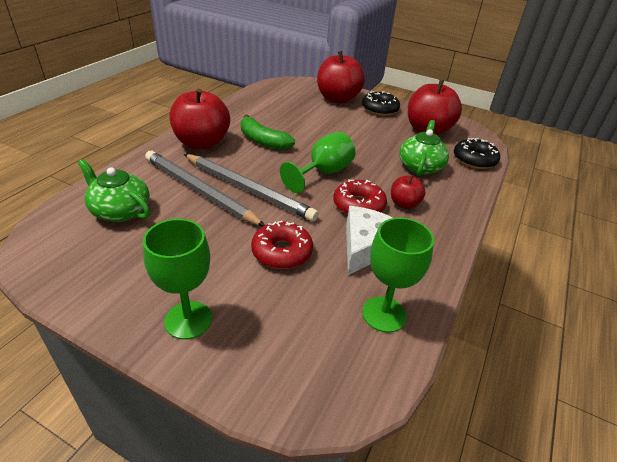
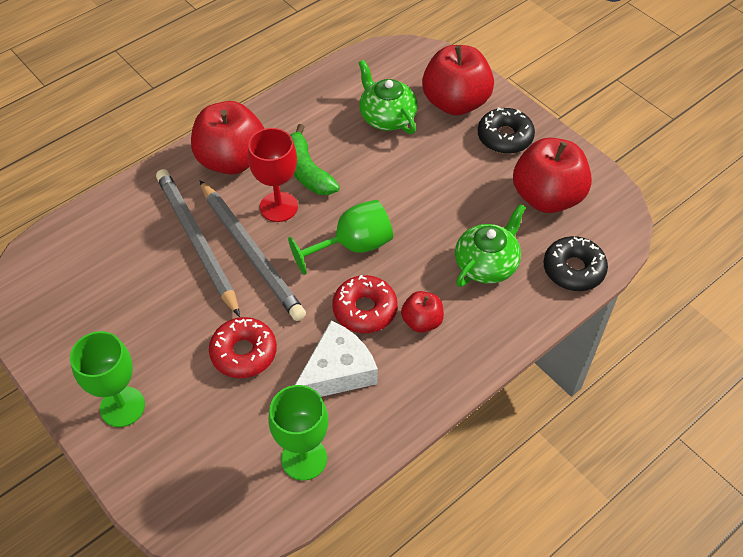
camera: 25 degrees right, 15 degrees up
(120, 211) = (107, 252): green teapot -> green teapot (387, 117)
(254, 161) = (278, 207): none -> red goblet

